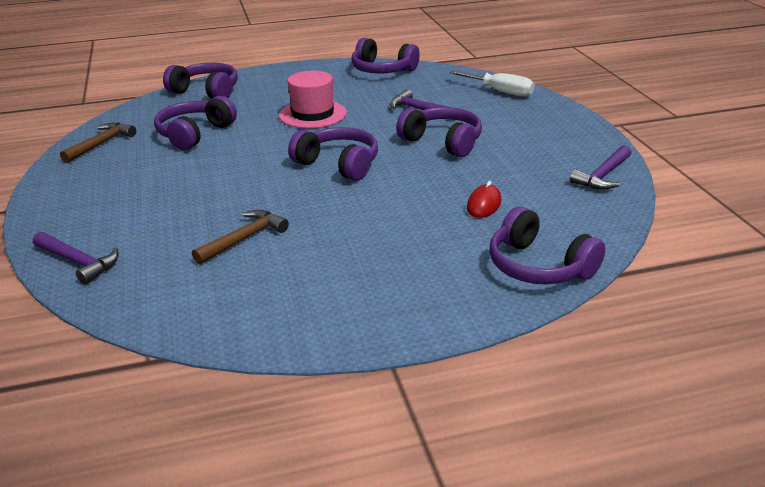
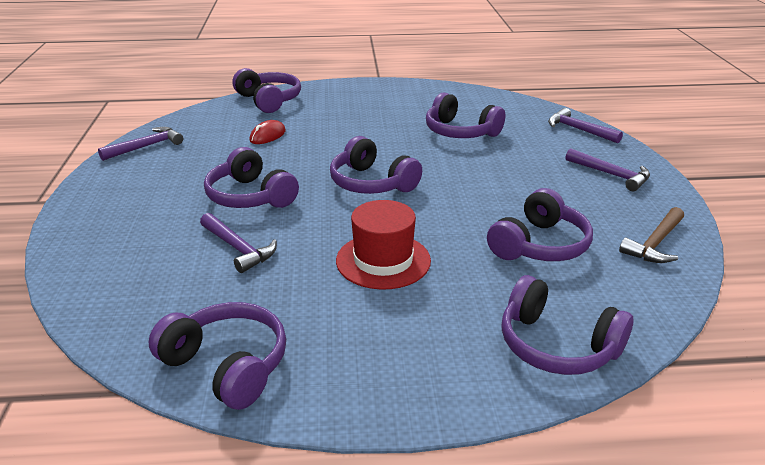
camera: 170 degrees left, 0 degrees up
(88, 199) = (611, 175): none -> purple hammer
(244, 239) = (460, 132): brown hammer -> purple headphones
(312, 114) = (383, 260): pink hat -> red hat
(500, 92) = (98, 270): white screwdriver -> none

